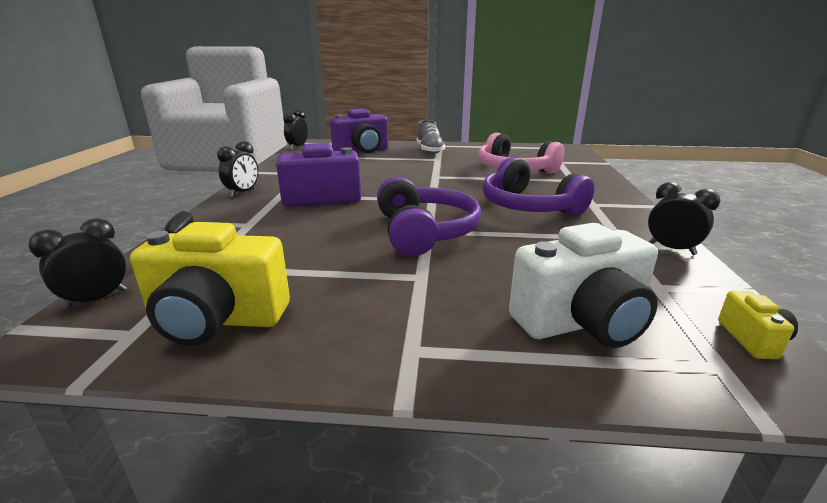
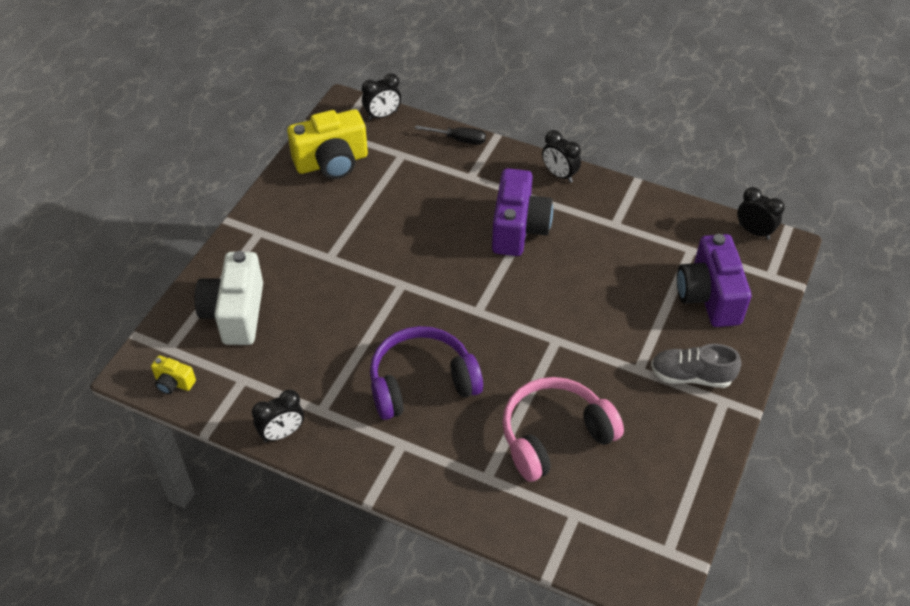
camera: 110 degrees right, 25 degrees up
(96, 299) = (382, 115): black clock -> black clock turned 90 degrees clockwise
(217, 320) = (332, 162): yellow camera -> yellow camera turned 135 degrees counterclockwise
(424, 232) = (401, 281): purple headphones -> none

